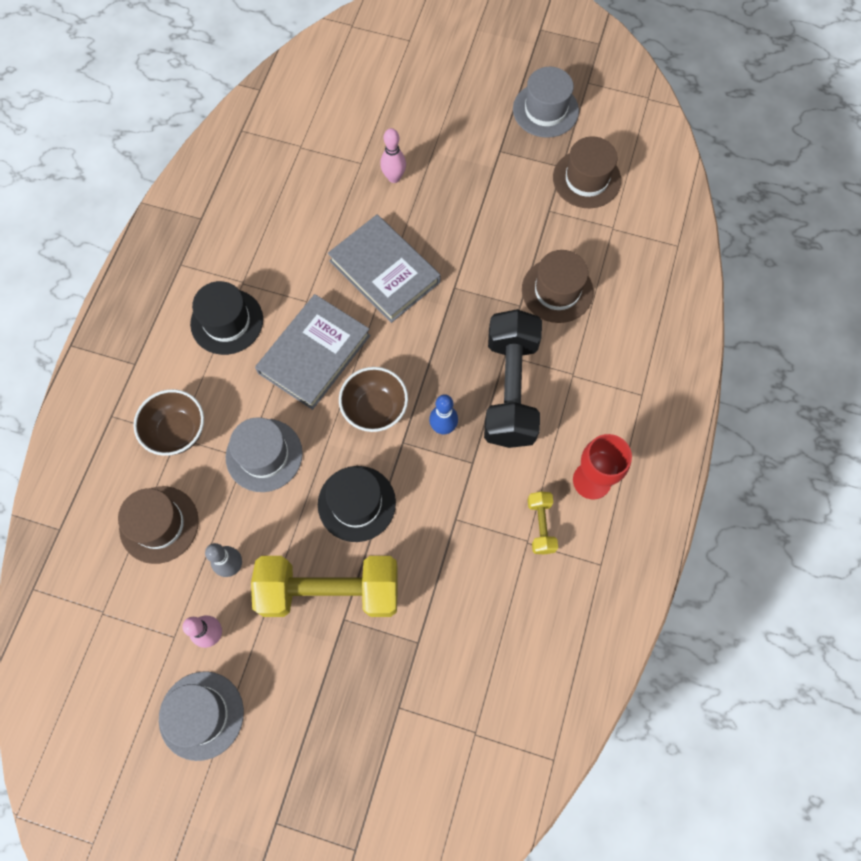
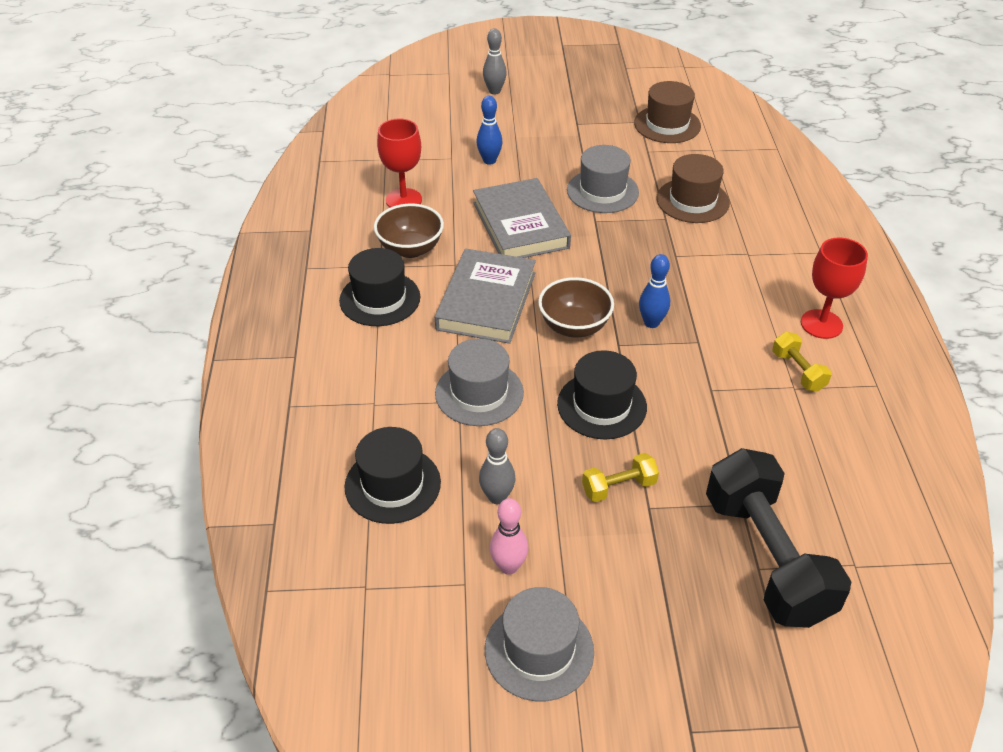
camera: 20 degrees left, 25 degrees down
(159, 524) = (392, 484): brown hat -> black hat
(177, 431) = (372, 399): brown bowl -> brown bowl (410, 249)
(295, 205) = (403, 200): none -> red goblet
(330, 591) = (618, 487): yellow dumbbell -> yellow dumbbell, size x0.44
(384, 271) = (520, 225): grey book -> grey book turned 45 degrees clockwise
(394, 177) = (489, 160): pink bowling pin -> blue bowling pin
(441, 80) = (494, 91): none -> grey bowling pin
(510, 389) = (697, 278): black dumbbell -> black dumbbell (766, 557)
(545, 110) = (600, 90): grey hat -> grey hat (602, 191)

